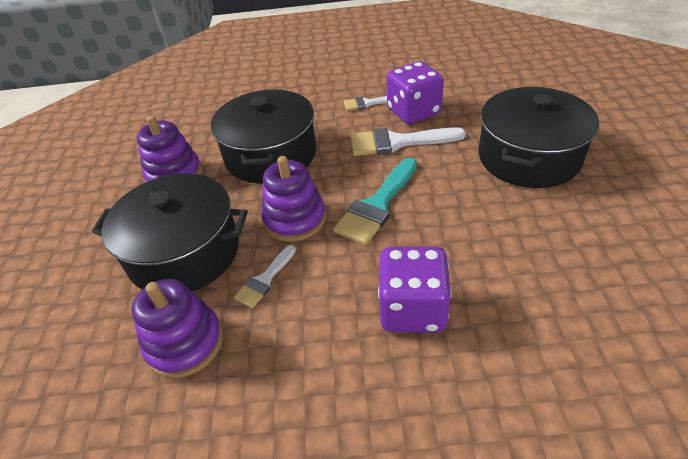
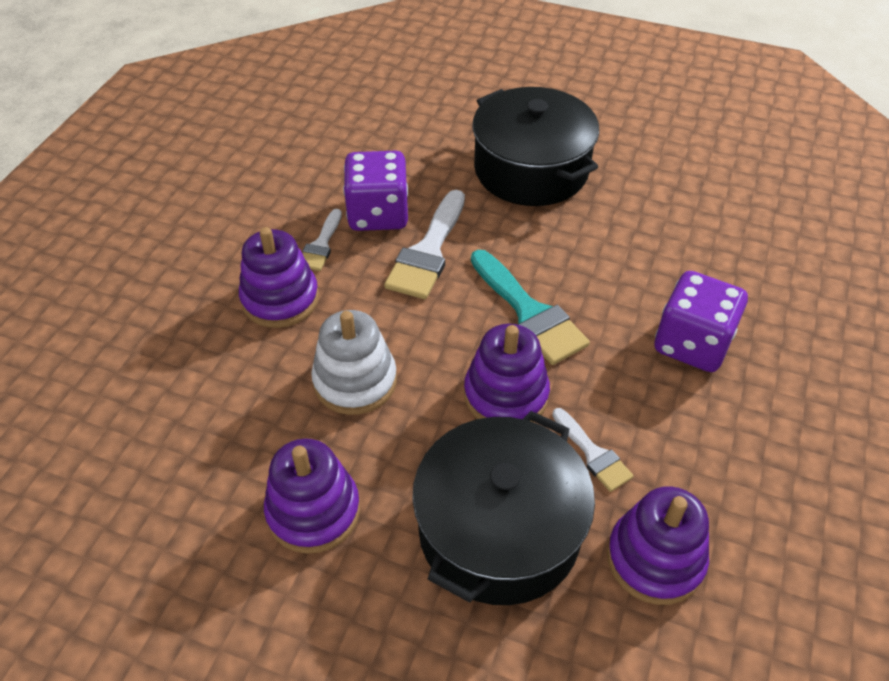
camera: 70 degrees left, 5 degrees up
(271, 155) = (355, 381): black pot -> white stacking toy
(315, 107) = (280, 299): none -> purple stacking toy

